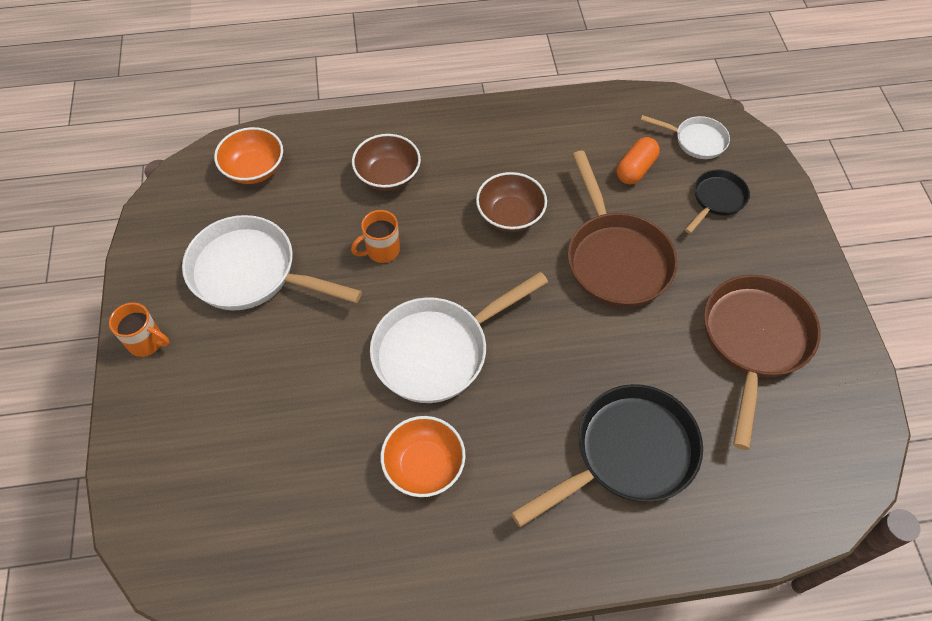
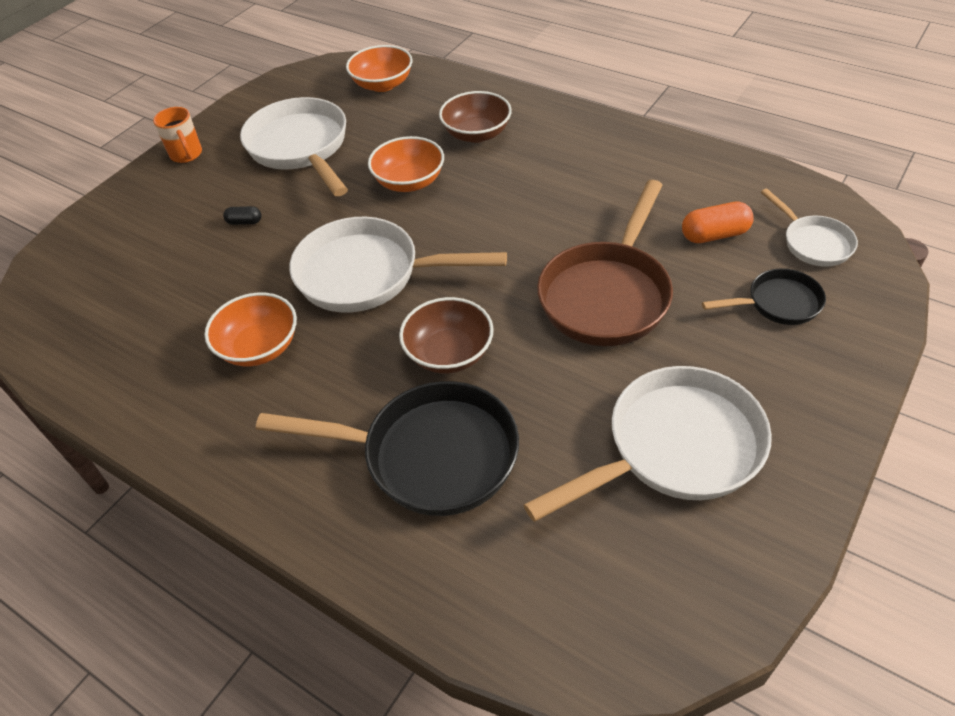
camera: 45 degrees right, 10 degrees down
(283, 371) = (244, 222): none -> black capsule
(381, 251) = (409, 182): orange mug -> orange bowl
(510, 215) = (546, 211): brown bowl -> brown bowl (449, 353)
(754, 342) = (674, 448): brown pan -> white pan

